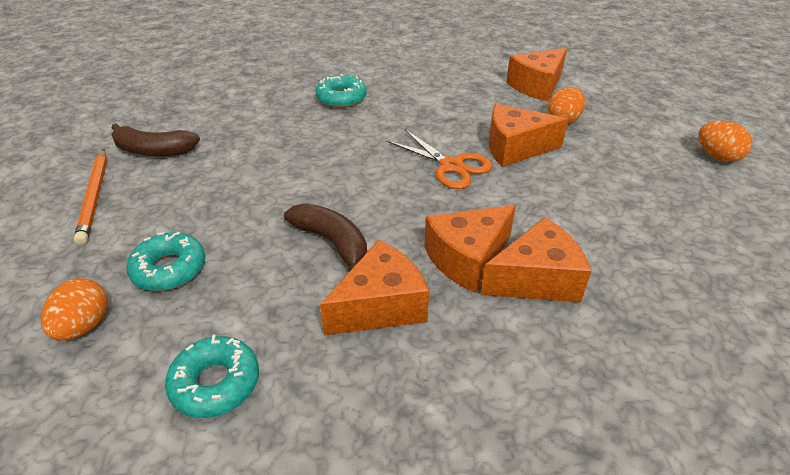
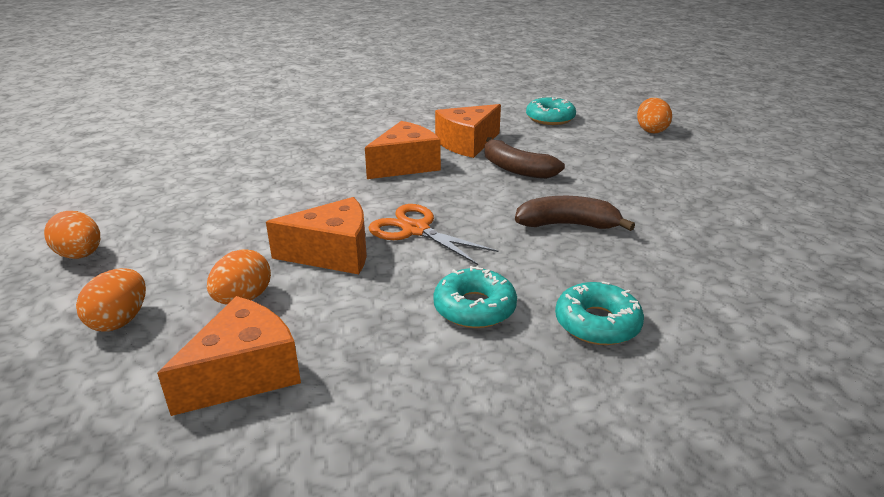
camera: 175 degrees right, 10 degrees down
(95, 197) = (760, 188): orange pencil -> none
(154, 151) = (771, 230): brown banana -> brown banana (567, 225)
(169, 269) = (630, 152): turquoise donut -> turquoise donut (474, 308)
(536, 279) = (355, 158): orange cheese -> none
(631, 112) = (120, 320): none -> orange egg

